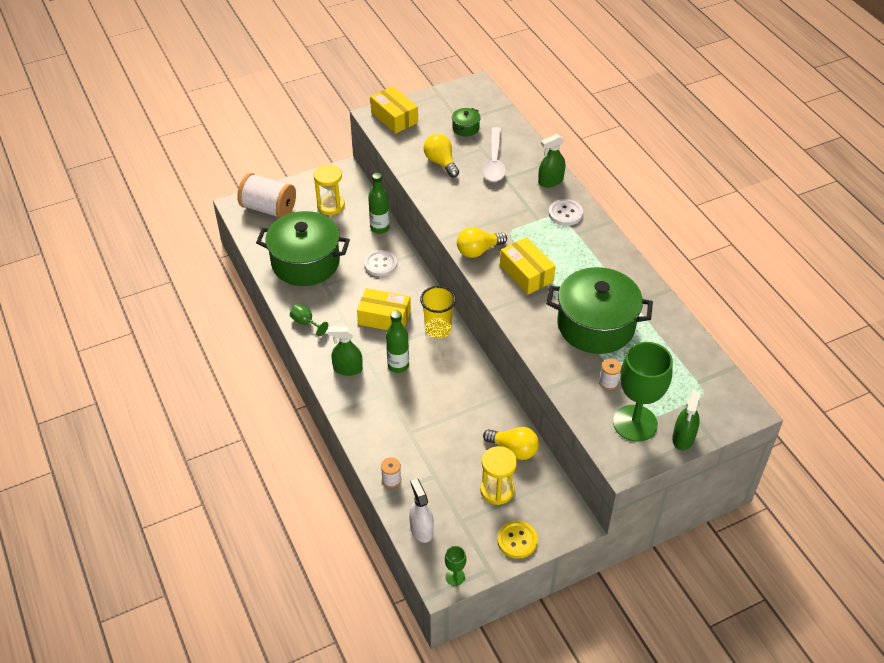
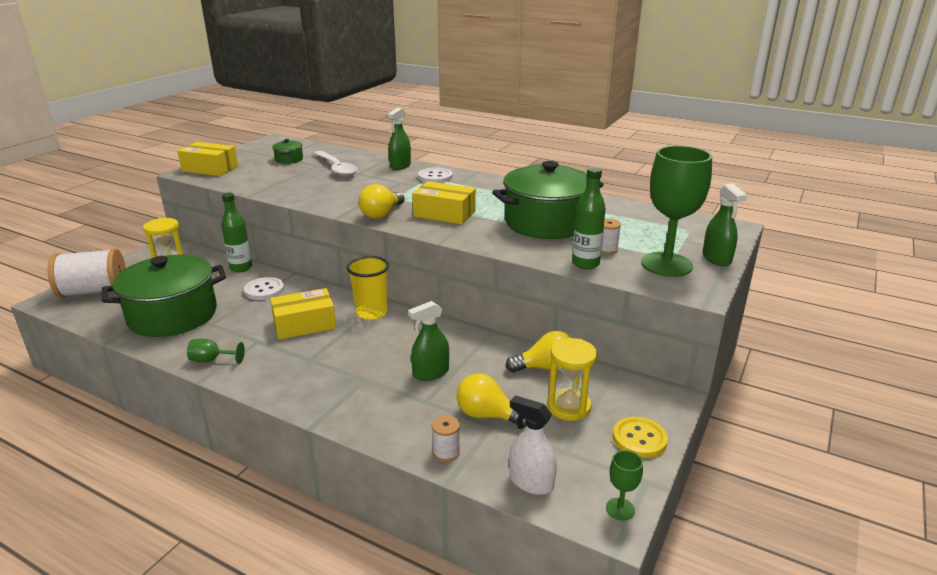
camera: 35 degrees left, 20 degrees down
(348, 369) = (298, 378): green spray bottle -> green spray bottle (430, 373)
(398, 365) = (356, 353): green bottle -> green bottle (585, 264)
(441, 162) = (285, 180): yellow light bulb -> yellow light bulb (488, 415)

